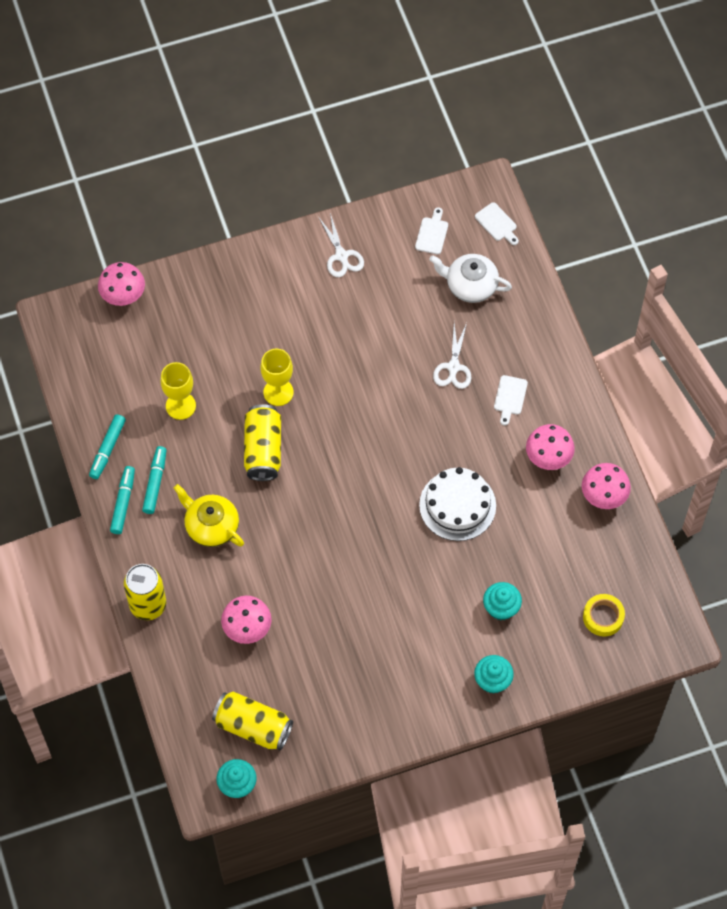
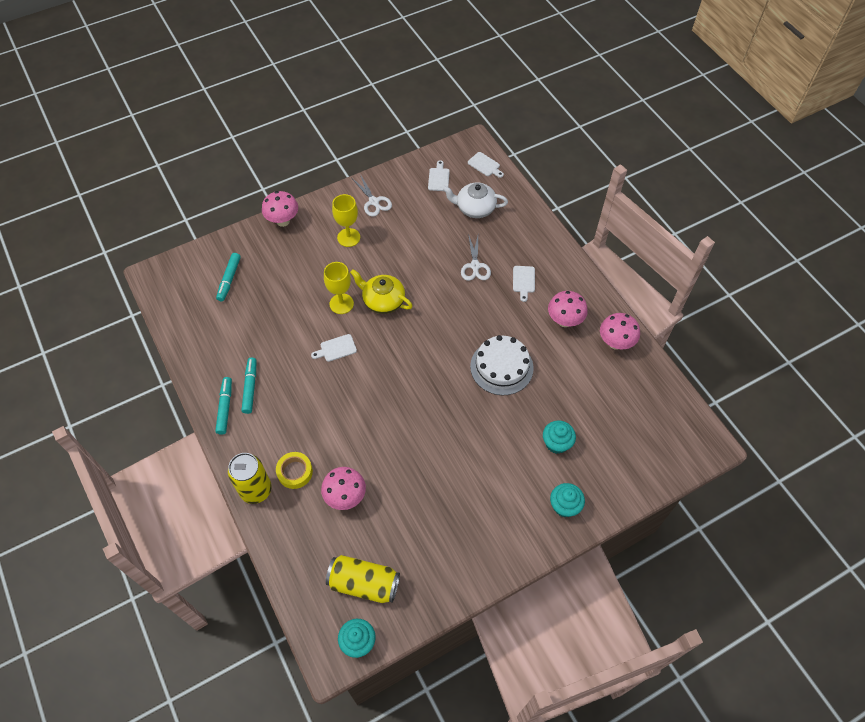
camera: 10 degrees left, 5 degrees down
(107, 449) = (207, 367): turquoise marker -> turquoise marker (229, 279)
(123, 297) = (209, 253): pink mushroom -> pink mushroom (283, 221)
(180, 406) = (264, 325): yellow goblet -> yellow goblet (348, 237)
(211, 526) = (302, 415): yellow teapot -> yellow teapot (383, 301)
(263, 450) = (336, 348): yellow can -> white cutting board
(603, 617) = (642, 437): yellow tape -> yellow tape (295, 472)

